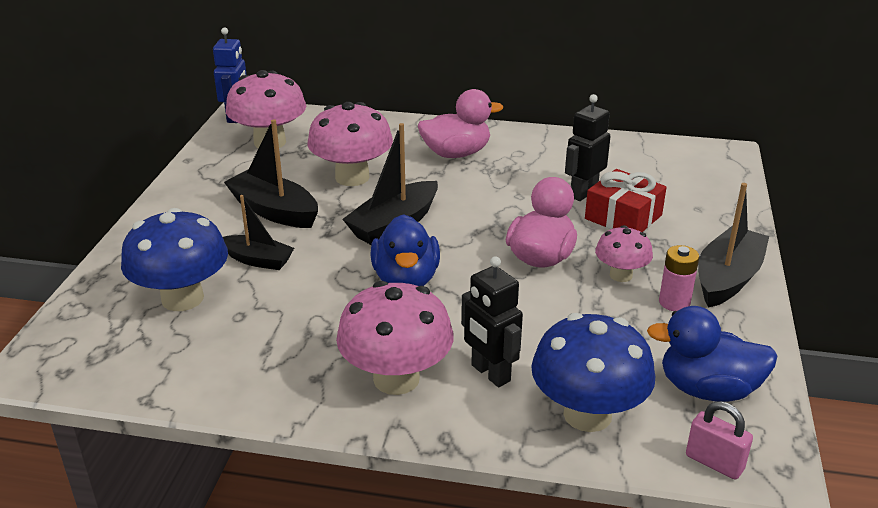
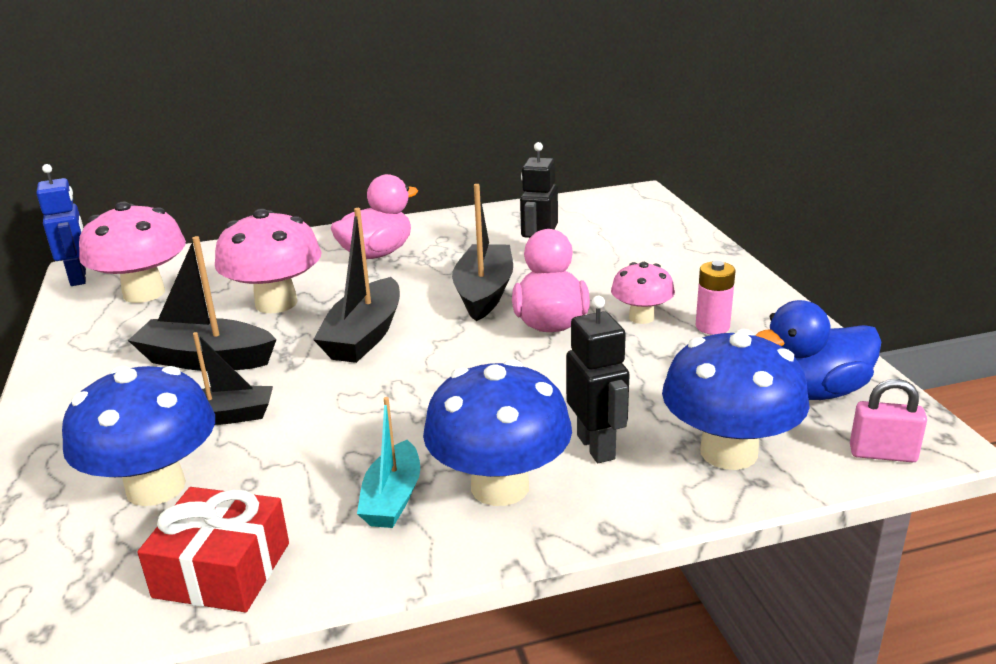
camera: 25 degrees left, 5 degrees down
(319, 360) = (392, 498): none -> turquoise boat
(396, 379) = (500, 487): pink mushroom -> blue mushroom
(406, 280) = (424, 385): blue duck -> none
(490, 373) = (596, 447): black robot -> black robot turned 135 degrees counterclockwise
(623, 217) = (596, 268): red gift -> red gift (222, 570)
(727, 278) = (739, 293): black boat -> black boat (484, 293)

